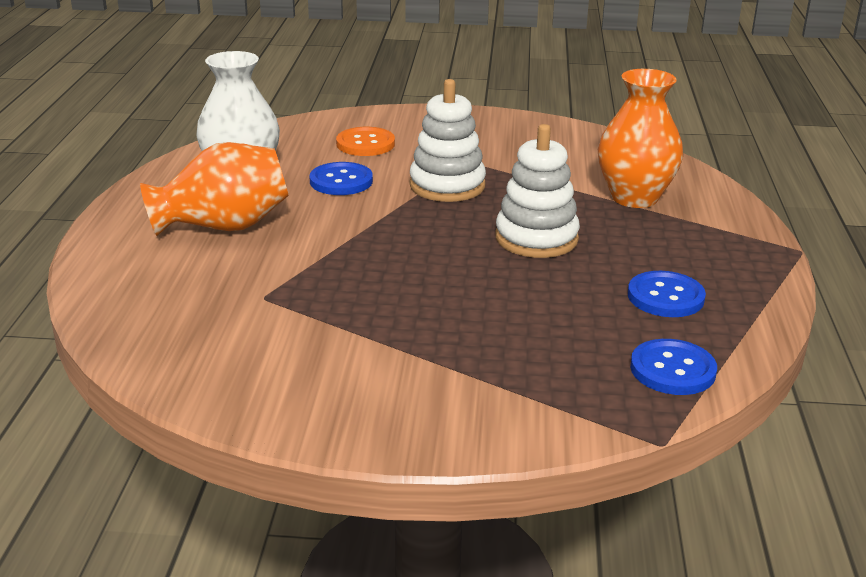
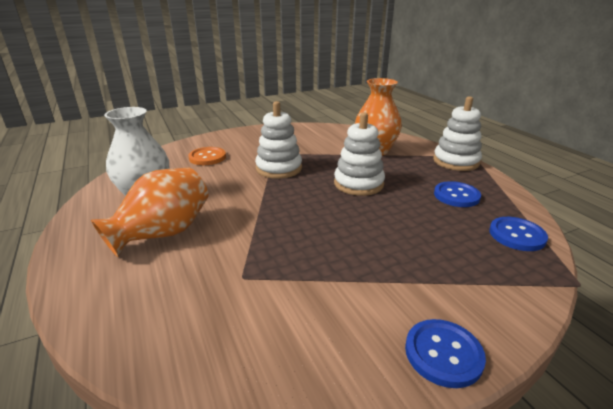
camera: 30 degrees left, 0 degrees up
(341, 181) = (215, 182): blue button -> blue button (443, 354)
(752, 250) = (456, 161): none -> white stacking toy

